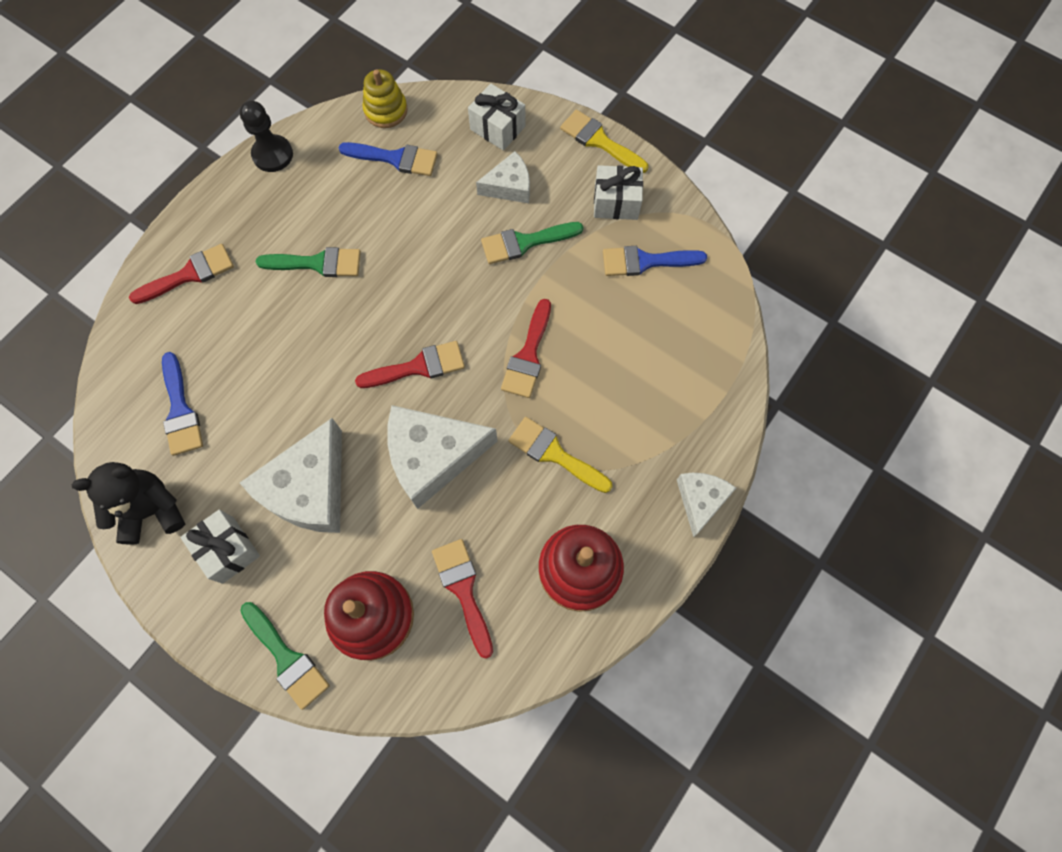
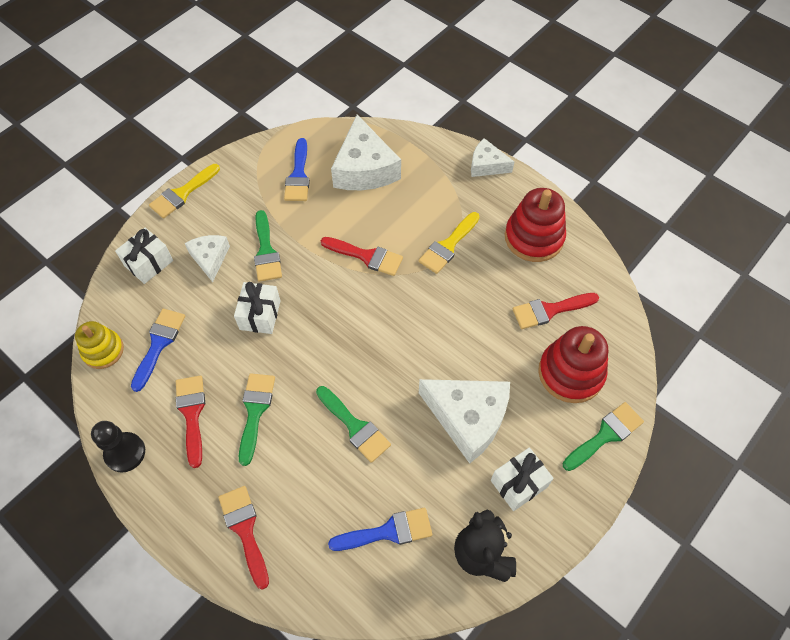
camera: 85 degrees left, 10 degrees down
(299, 365) = (355, 427): none -> green brush
(418, 367) = (367, 333): red brush -> red brush (192, 414)
(433, 456) = (445, 326): white cheese -> white cheese (364, 169)
(616, 202) = (242, 188): white gift -> white gift (260, 315)

